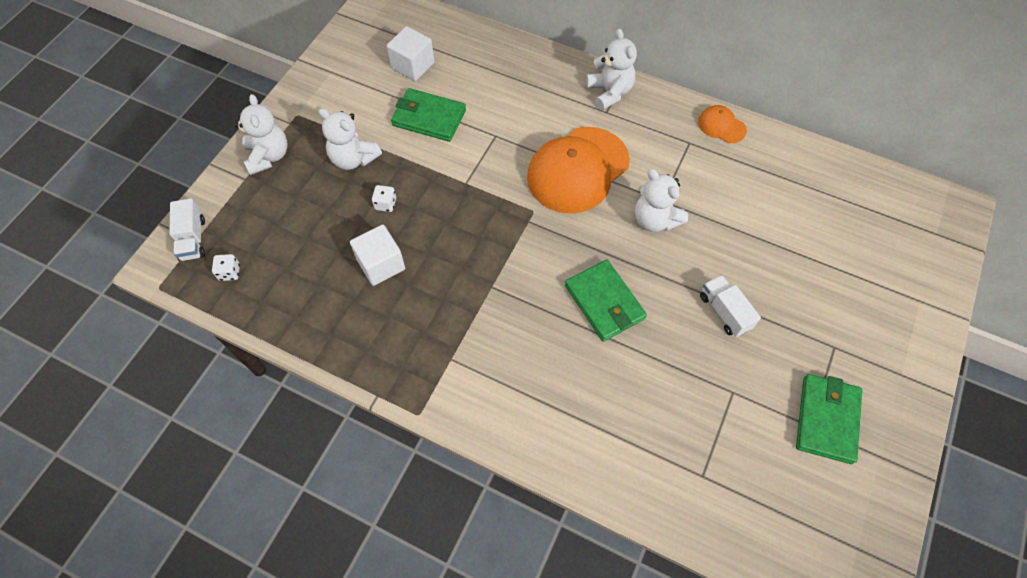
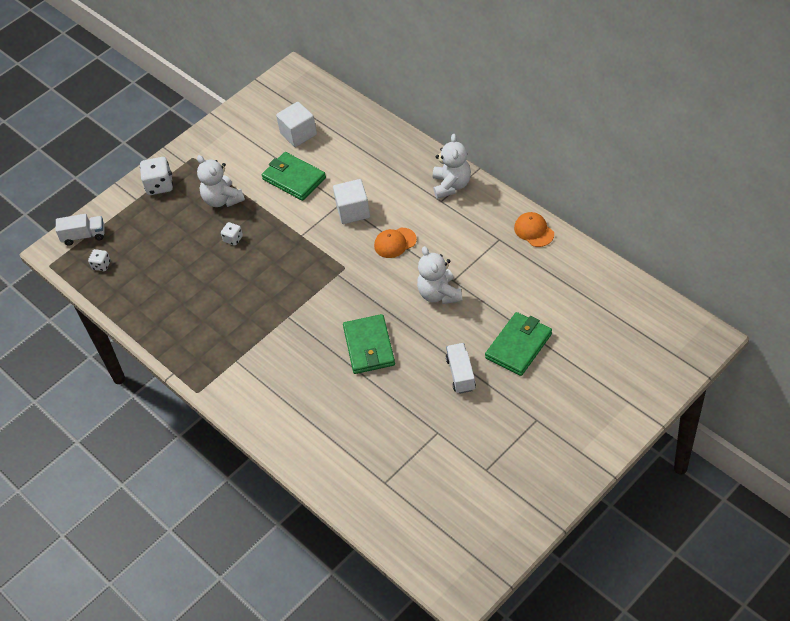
camera: 25 degrees right, 10 degrees down
(193, 239) = (84, 236): white truck -> white truck turned 105 degrees counterclockwise
(268, 156) = (159, 185): white teddy bear -> white dice
(381, 264) = (212, 282): white cube -> white cube (353, 211)
(577, 170) = (395, 243): orange cap -> orange cap, size x0.46
(827, 419) = (501, 468): green wallet -> green wallet (519, 346)

